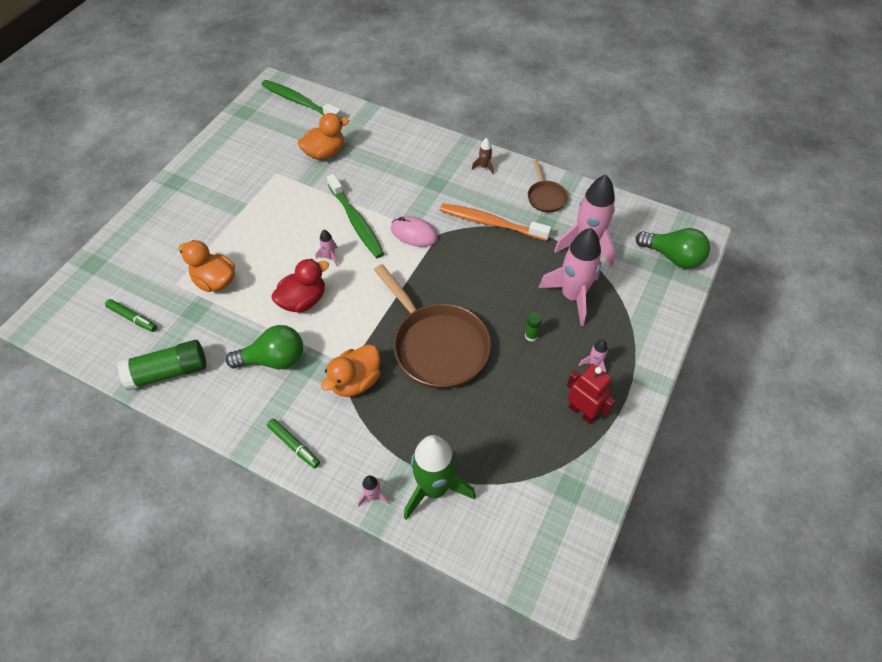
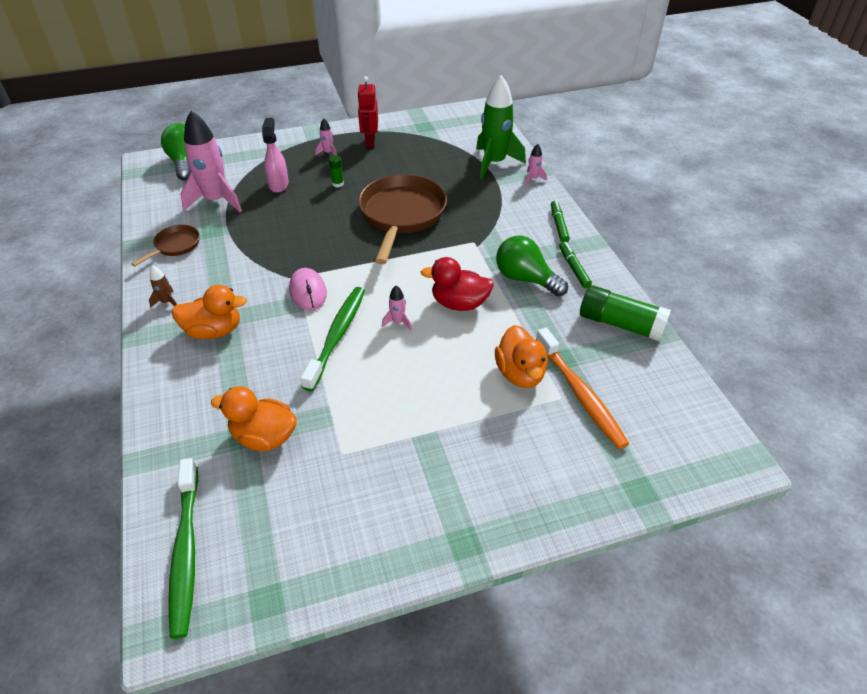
camera: 135 degrees left, 10 degrees down
(133, 318) = (626, 392): green marker -> green marker (573, 268)
(355, 381) = (480, 231): orange duck -> orange duck (214, 331)
(491, 223) = (244, 257): orange toothbrush -> orange toothbrush (580, 394)
(572, 296) = (278, 184): pink rocket -> pink spray bottle

